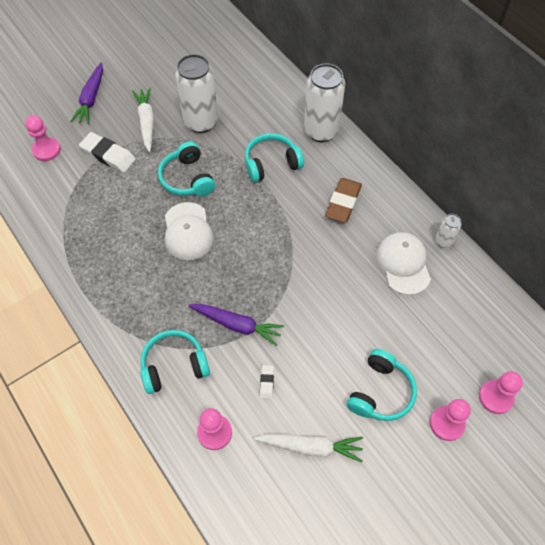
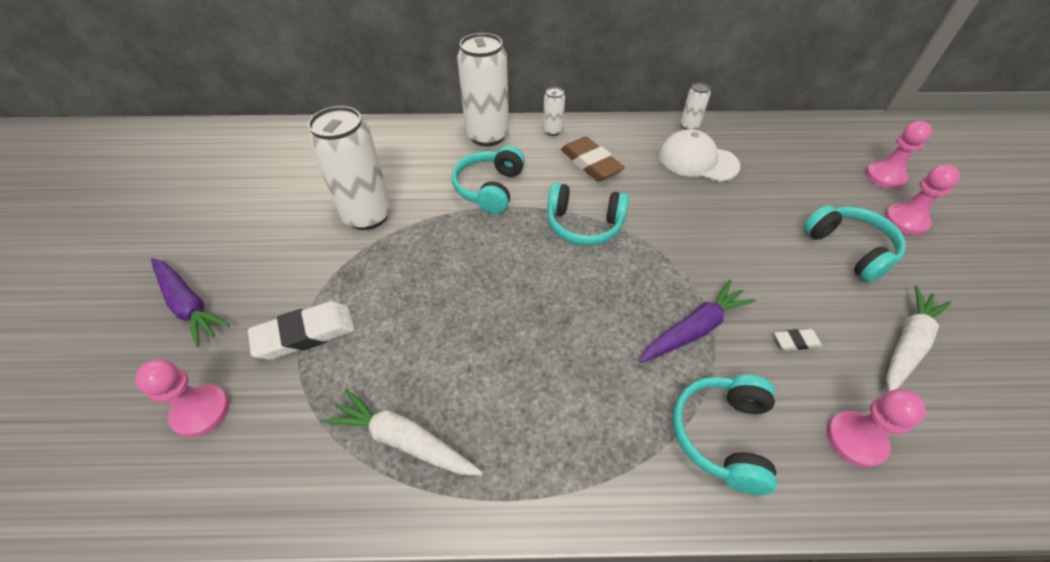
camera: 55 degrees left, 10 degrees down
(146, 122) = (304, 265): white carrot -> white carrot (404, 440)
(187, 178) = (434, 268): turquoise headphones -> turquoise headphones (584, 225)
(188, 231) = (515, 308): white cap -> none
(267, 382) = (796, 341): white eraser -> white eraser turned 45 degrees counterclockwise
(359, 163) = (552, 131): none -> white can

